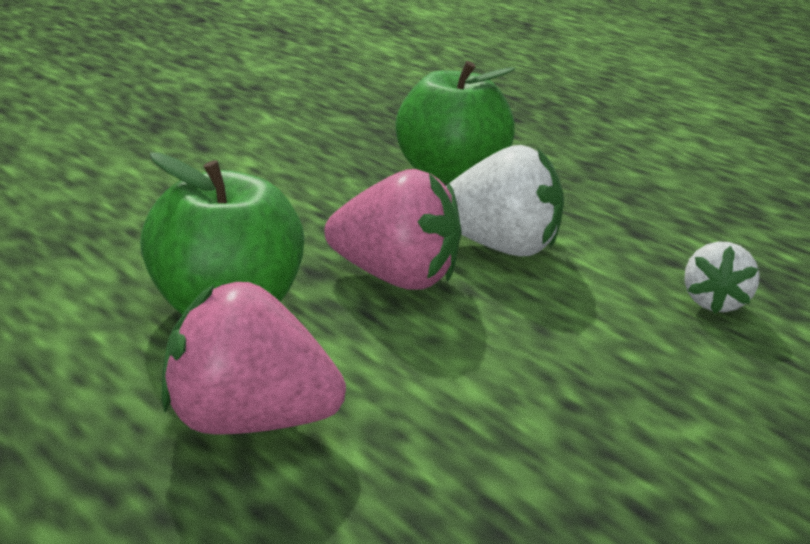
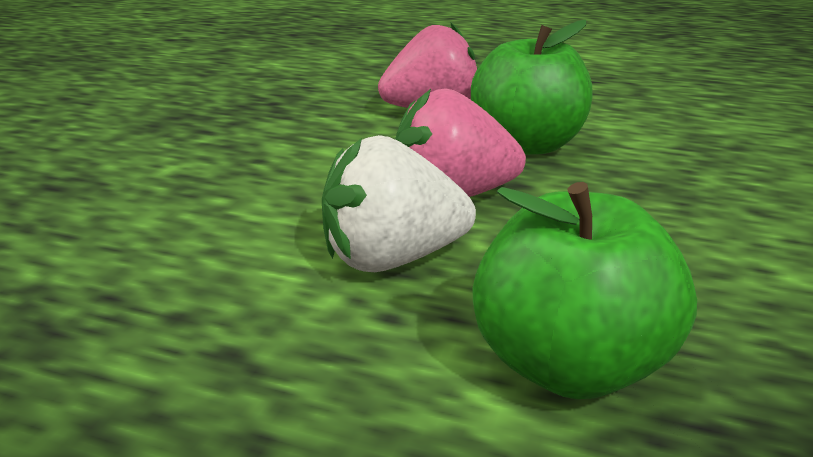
camera: 155 degrees right, 0 degrees up
(713, 302) = (133, 270): white strawberry -> none

